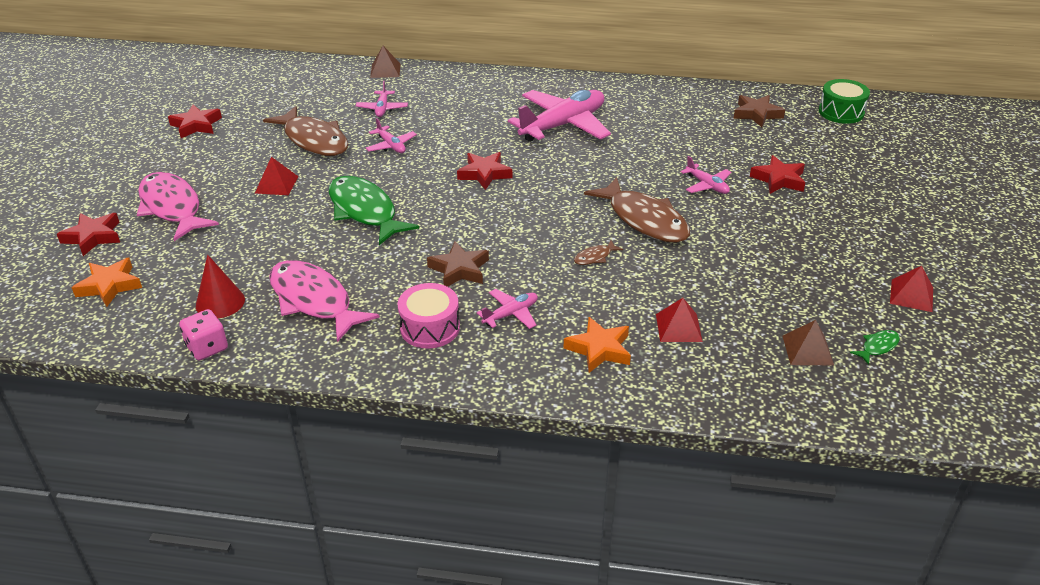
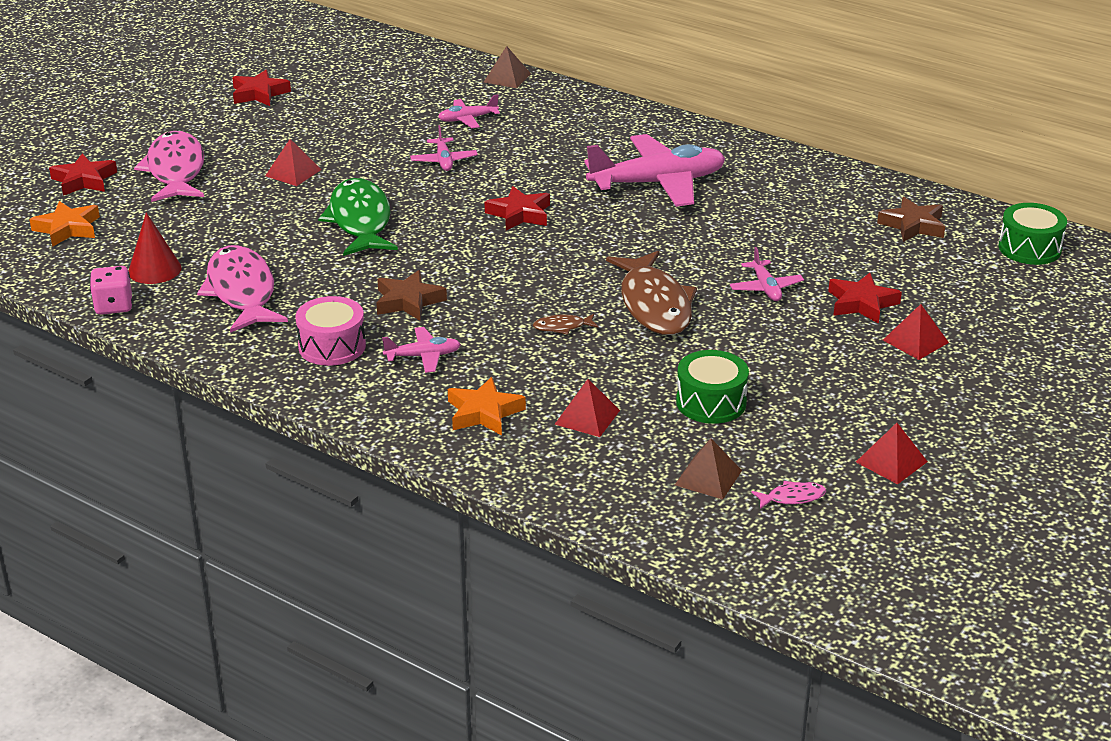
camera: 25 degrees right, 5 degrees down
(314, 140) = (367, 136): brown fish -> none
(382, 109) = (467, 119): pink plane -> pink plane turned 45 degrees clockwise
(753, 287) = (711, 402): none -> green drum
(838, 198) = (915, 341): none -> red pyramid
(877, 347) = (792, 497): green fish -> pink fish

